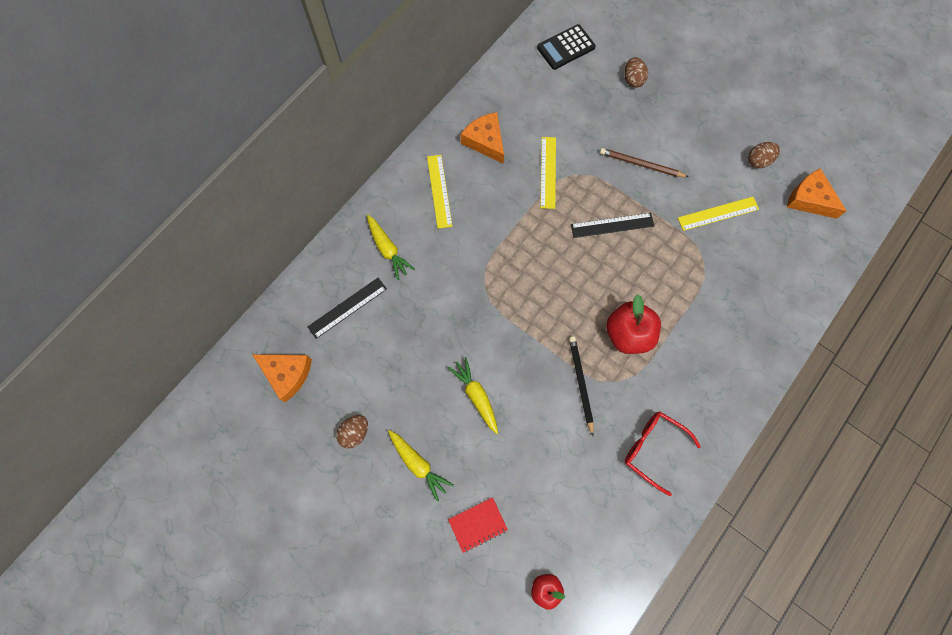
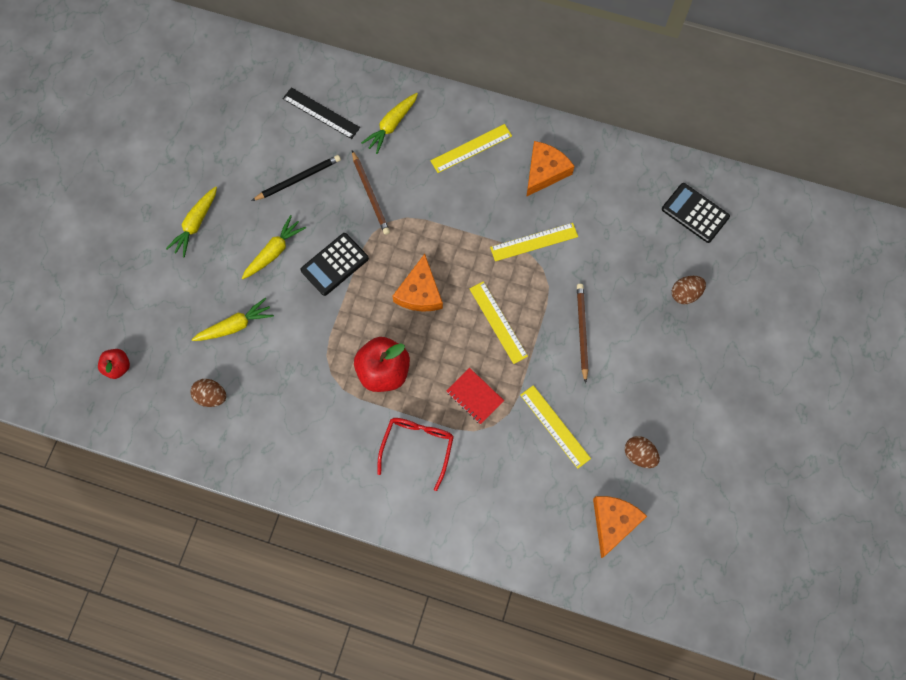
camera: 70 degrees right, 0 degrees up
(287, 374) = (242, 89): orange cheese -> orange cheese (420, 292)
(355, 433) = (207, 162): brown egg -> brown egg (211, 396)
(450, 290) = (370, 194): none -> brown pencil
(478, 524) = (157, 292): red notebook -> red notebook (474, 396)
(509, 344) = (334, 264): none -> black calculator
(540, 456) = (235, 325): none -> yellow carrot
(580, 383) = (317, 341): black pencil -> black pencil (298, 179)
(612, 225) = (498, 322): black ruler -> yellow ruler
(653, 448) = (275, 426): red glasses -> red glasses (417, 447)

